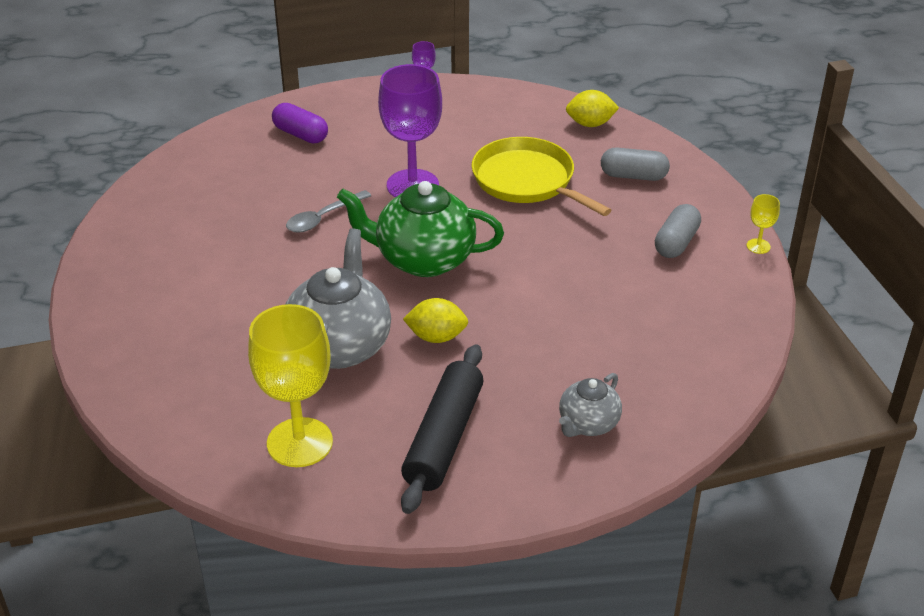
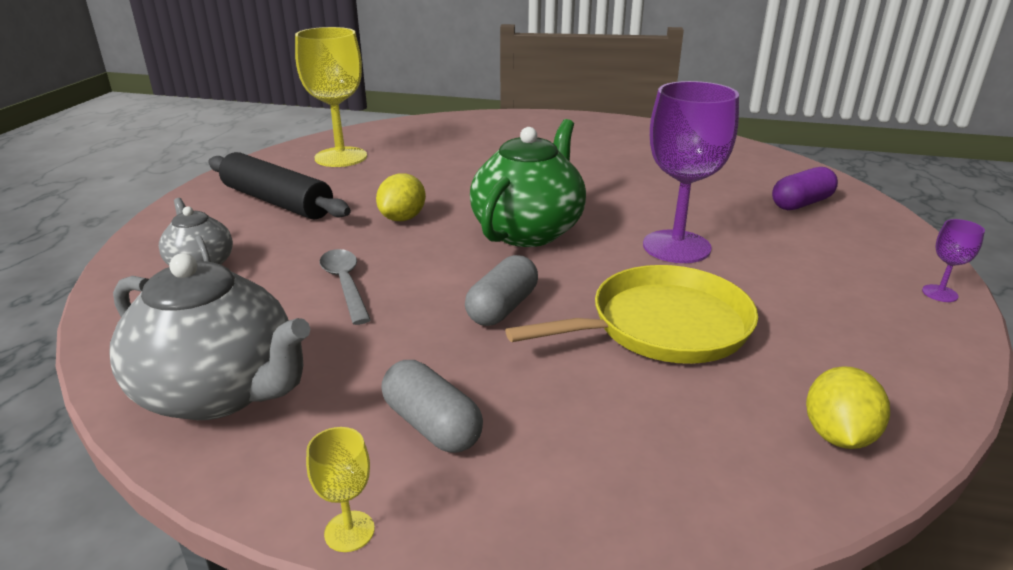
camera: 110 degrees right, 10 degrees down
(323, 218) = (630, 196): grey spoon -> grey spoon (345, 284)
(339, 346) = (432, 180): grey teapot -> grey teapot (220, 392)
(633, 176) = (645, 437): grey capsule -> grey capsule (502, 307)

